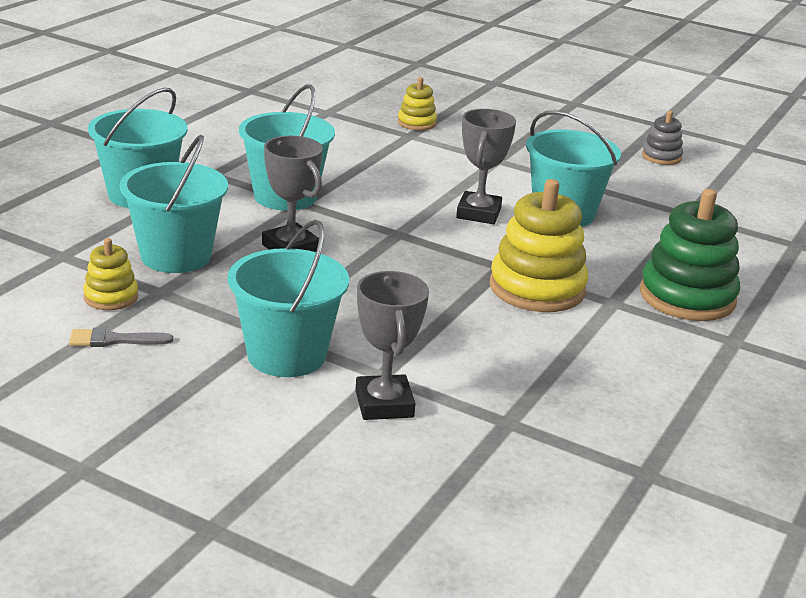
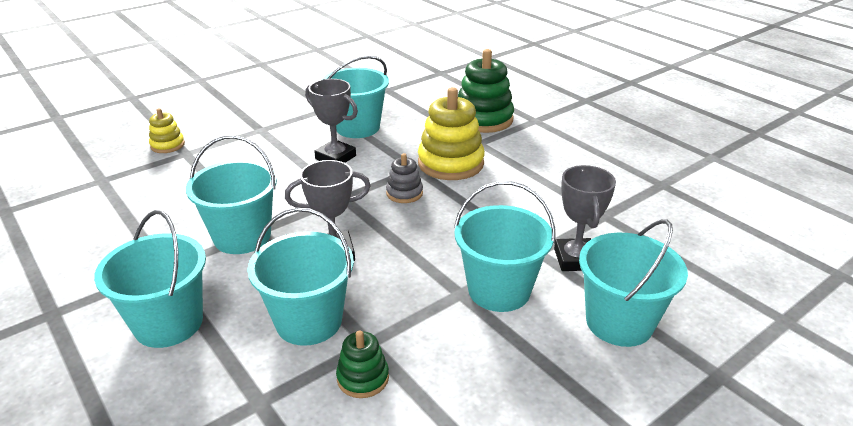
camera: 65 degrees left, 5 degrees up
(111, 297) = (363, 378): yellow stacking toy -> green stacking toy
(114, 340) = (441, 388): grey brush -> none
(273, 445) = (619, 322): none -> turquoise bucket
(384, 404) = (575, 259): grey trophy -> grey trophy turned 75 degrees clockwise
(661, 157) = (306, 76): grey stacking toy -> grey stacking toy (404, 193)

